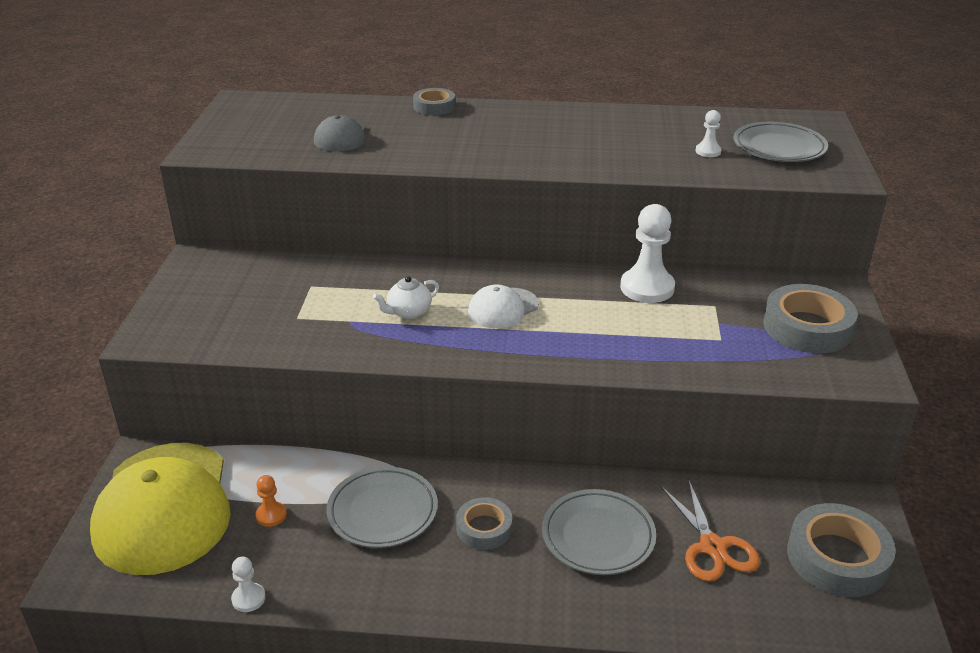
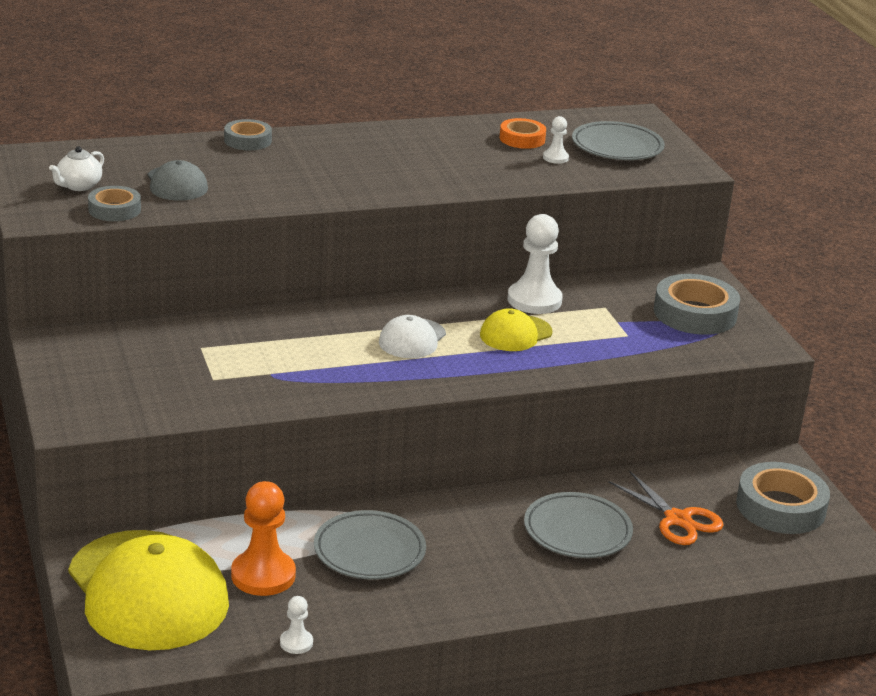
camera: 25 degrees left, 5 degrees down
(271, 515) = (263, 575): orange pawn -> orange pawn, size x2.04
(408, 312) = (322, 356): white teapot -> white teapot (78, 186)
(484, 528) = (473, 545): grey tape -> grey tape (114, 209)
(606, 319) = (515, 334): none -> yellow cap
(687, 130) = (522, 139): none -> orange tape

